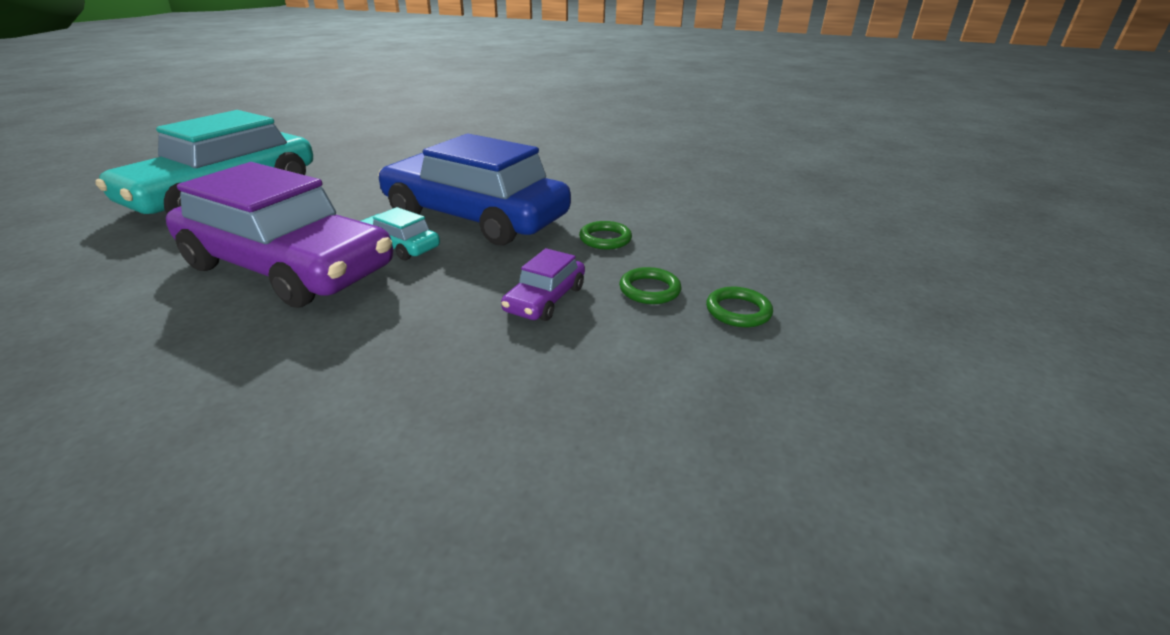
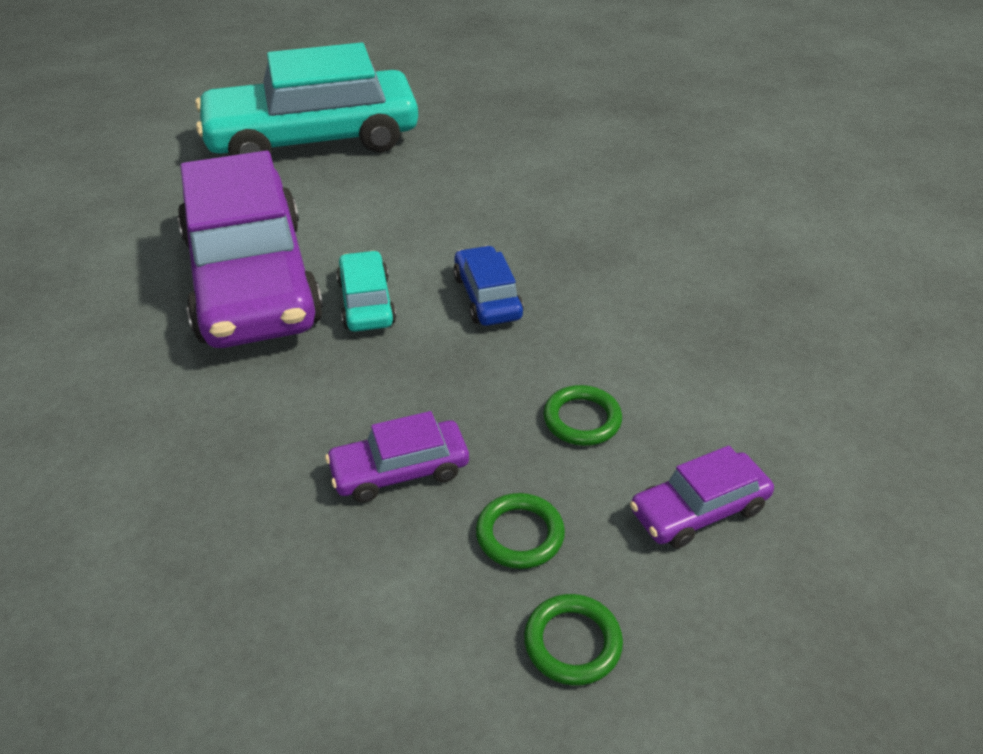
camera: 45 degrees right, 10 degrees up
(475, 217) = (487, 297): blue car -> blue car, size x0.42
(706, 244) = (698, 510): none -> purple car

